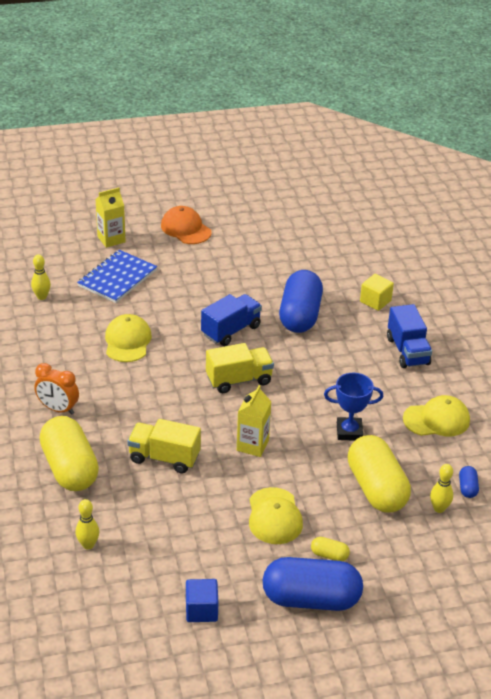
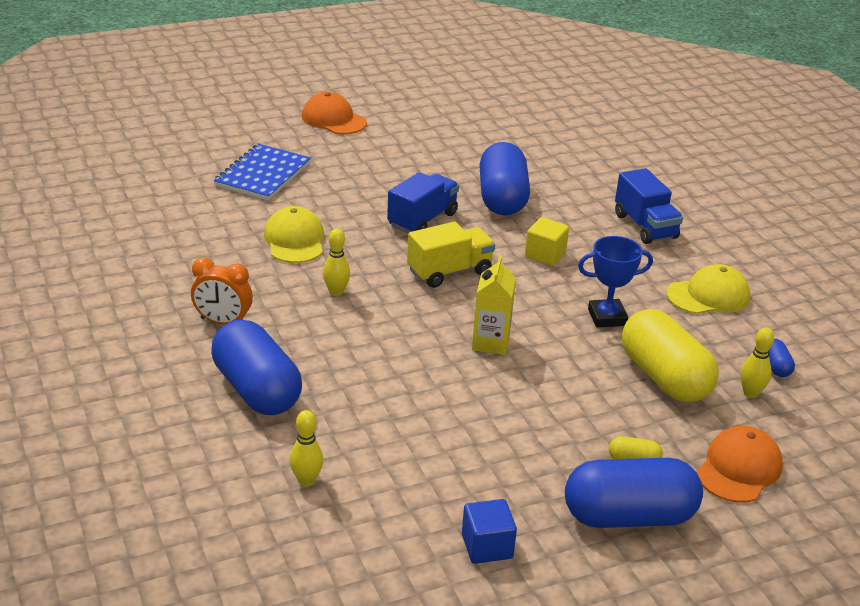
camera: 10 degrees left, 5 degrees down
(42, 297) = (170, 200): yellow bowling pin -> yellow bowling pin (336, 292)
(69, 468) = (256, 390): yellow capsule -> blue capsule
(111, 239) = (244, 135): yellow carton -> none
(164, 458) = (380, 366): yellow truck -> none
(274, 516) = (546, 422): yellow cap -> none
(375, 301) = (587, 178): yellow cube -> yellow cube (545, 255)
(406, 570) = (739, 469): none -> orange cap

